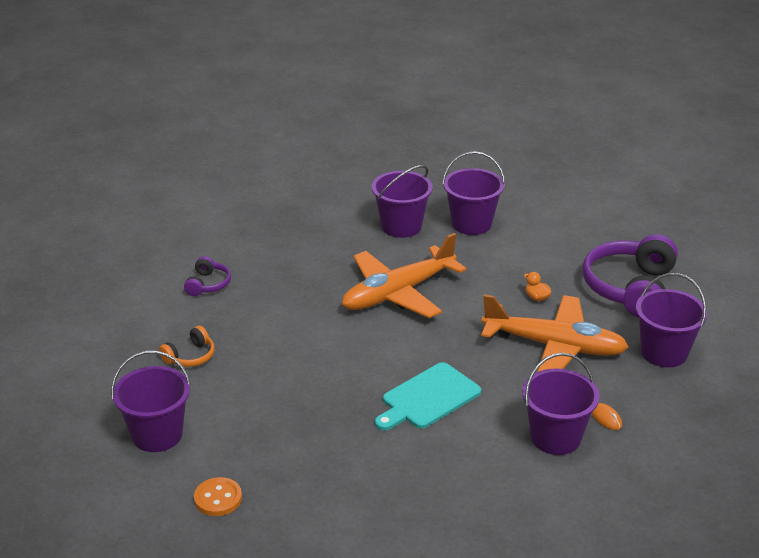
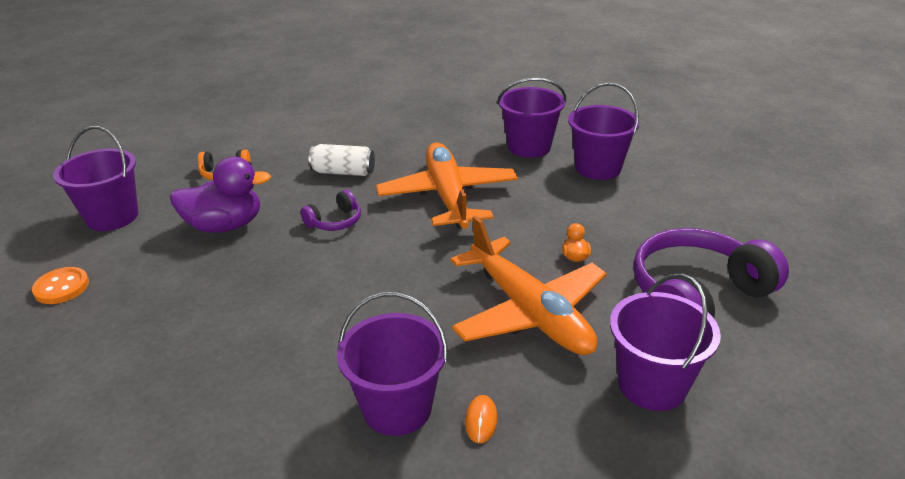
camera: 40 degrees right, 0 degrees up
(208, 284) = (317, 131): purple headphones -> purple headphones (335, 221)
(266, 394) = (225, 226): none -> purple duck
(289, 310) = (343, 172): none -> white can
(398, 293) = (448, 196): orange plane -> orange plane turned 75 degrees clockwise
(428, 398) = (338, 296): turquoise cutting board -> none

